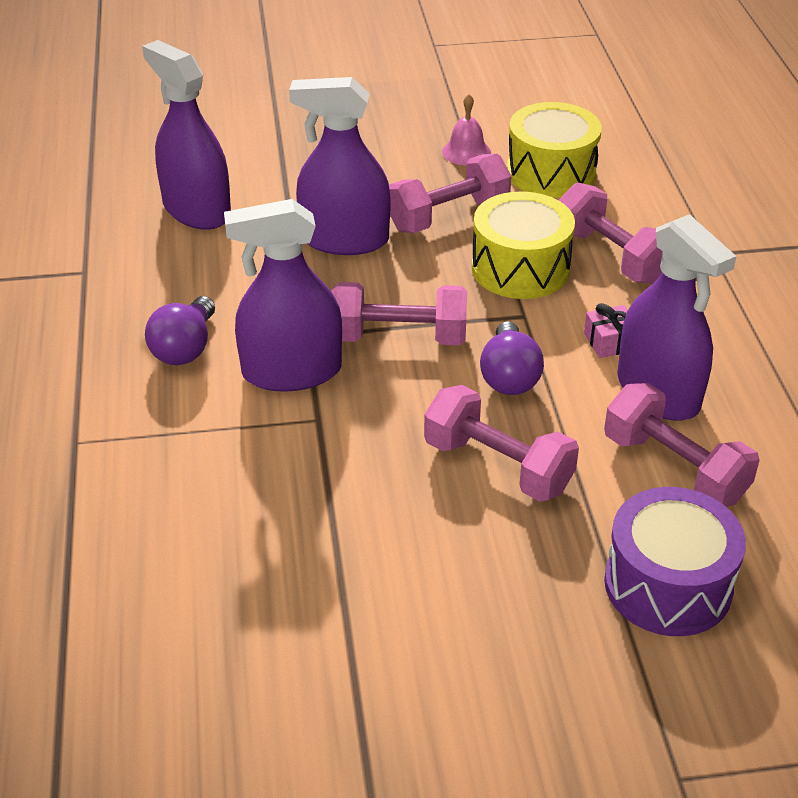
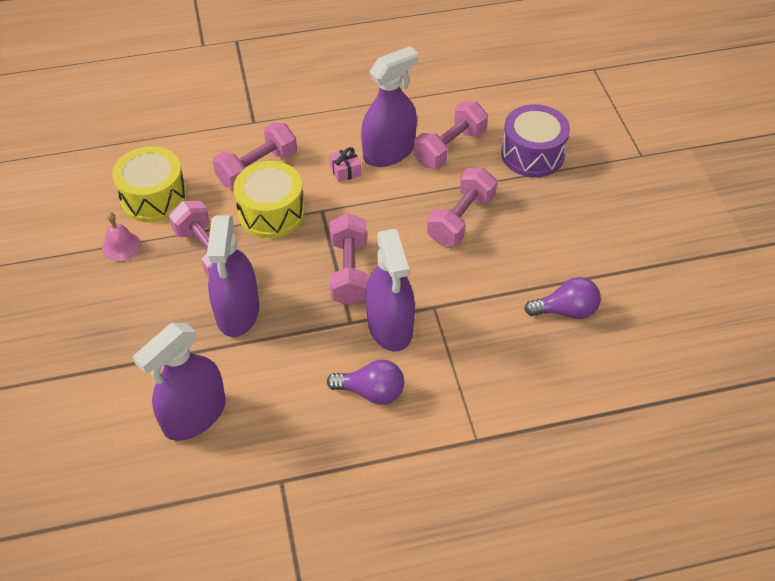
camera: 95 degrees left, 10 degrees up
(509, 376) = (382, 216): purple light bulb -> purple light bulb (566, 311)

